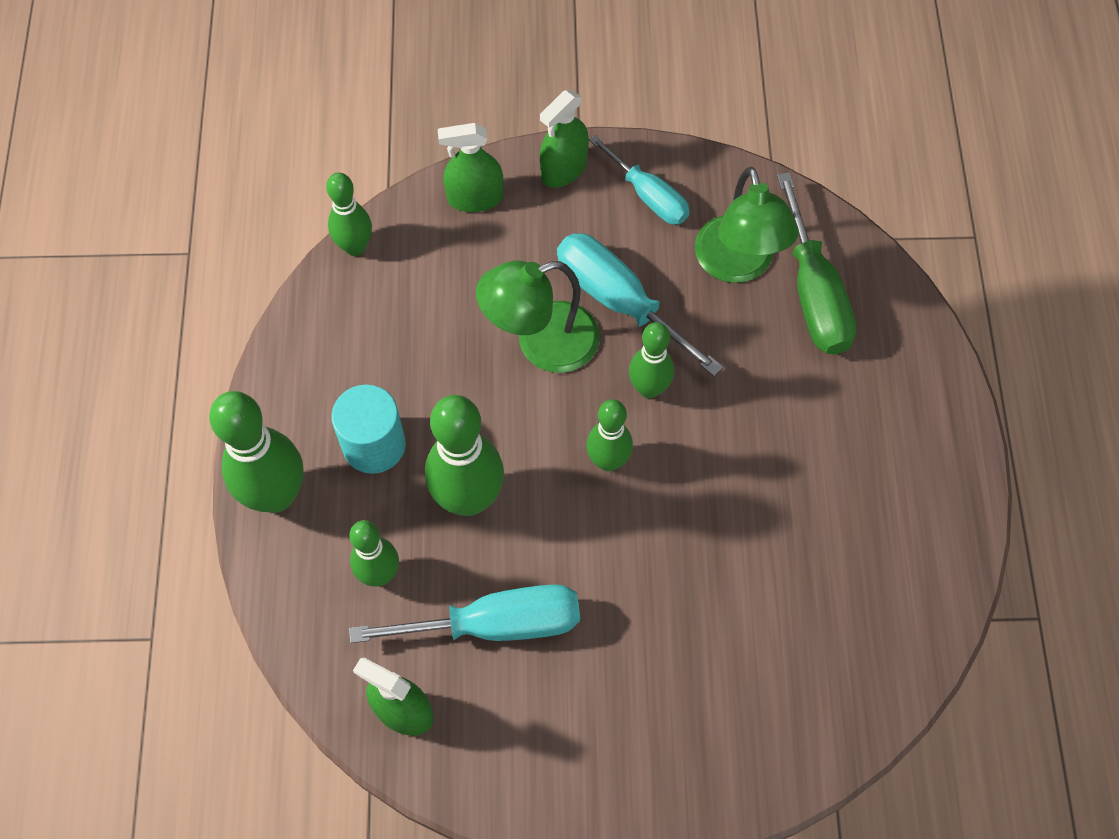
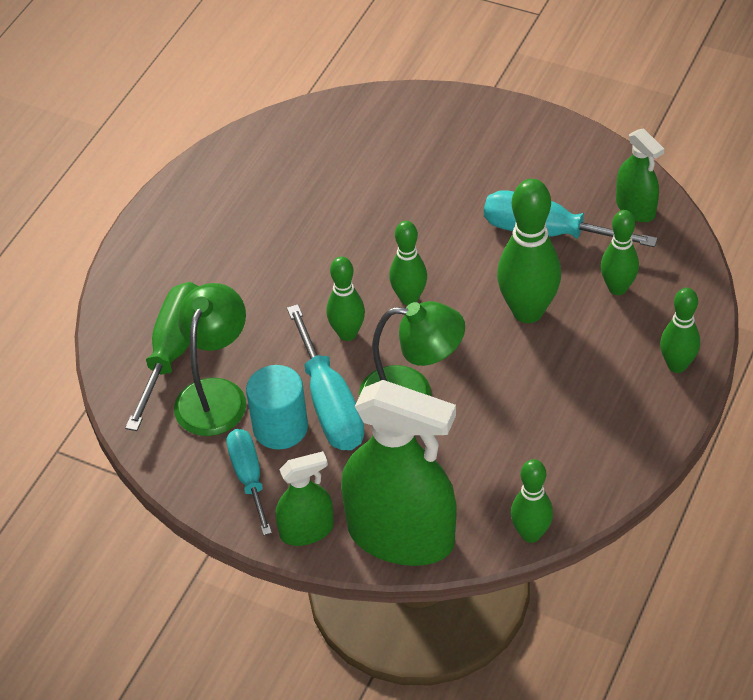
camera: 150 degrees left, 15 degrees down
(276, 495) = (677, 365): green bowling pin -> green bowling pin, size x0.61
(374, 445) = (584, 372): turquoise cylinder -> turquoise cylinder (280, 427)
(475, 198) = (401, 536): green spray bottle -> green spray bottle, size x1.98

